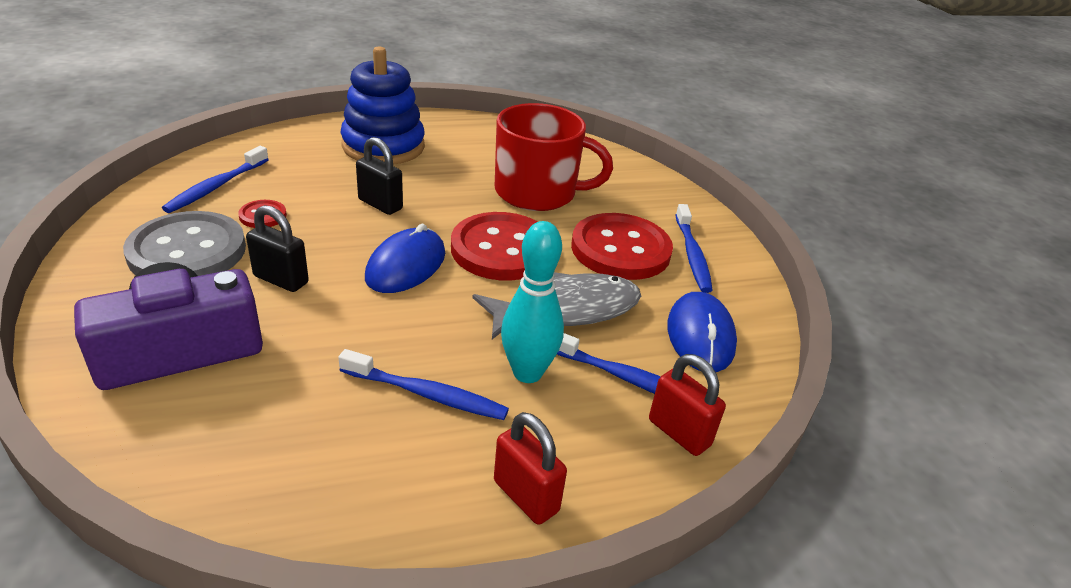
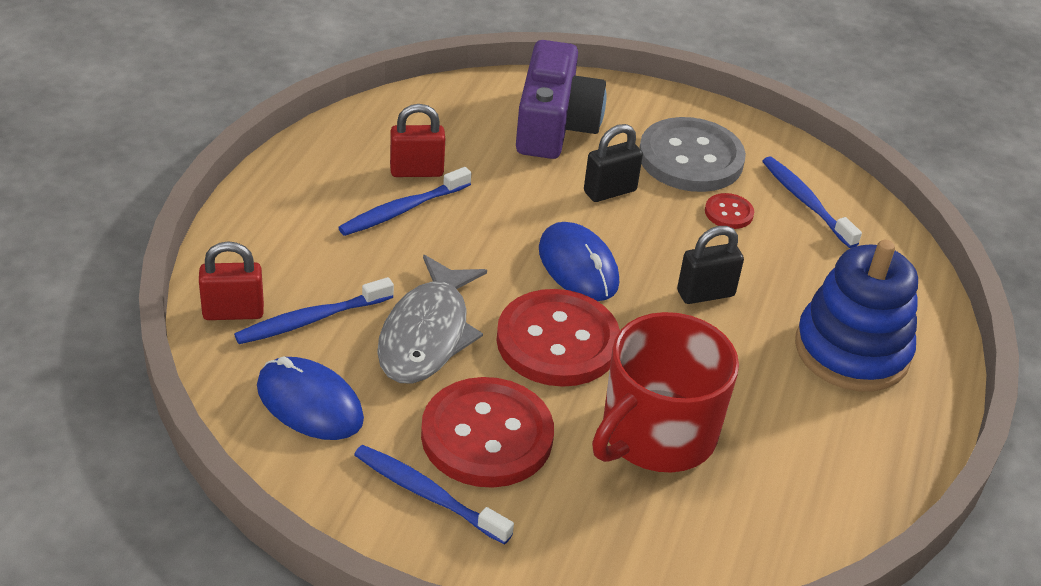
camera: 125 degrees right, 5 degrees up
(526, 496) = (270, 211): red padlock -> red padlock (416, 171)
(527, 372) = (374, 269): turquoise bowling pin -> none

